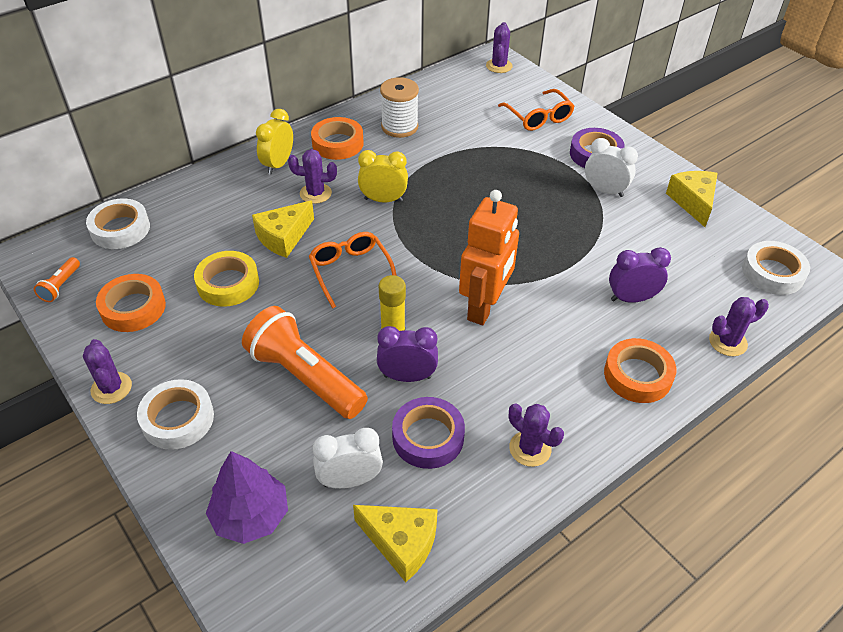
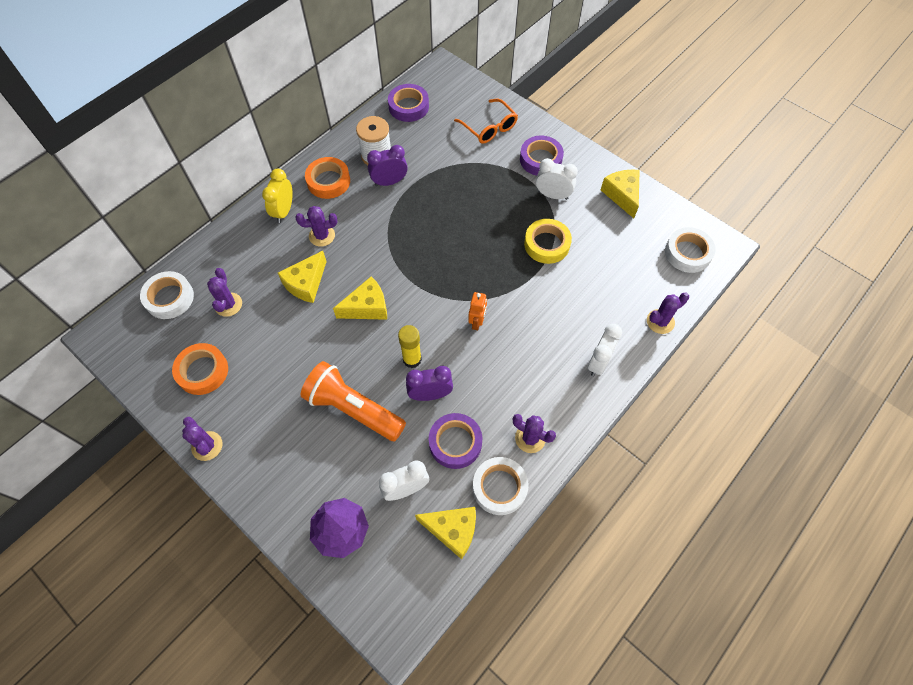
camera: 10 degrees left, 15 degrees up
(61, 286) = (137, 361): orange flashlight -> none
(178, 419) = (266, 463): white tape -> white tape (499, 487)
(228, 283) = (272, 335): yellow tape -> yellow tape (547, 244)
(350, 271) = (367, 307): orange glasses -> yellow cheese
(383, 200) = (378, 233): yellow clock -> none
(448, 87) = (408, 106): none -> purple tape
(485, 307) = (477, 322): orange robot -> orange robot, size x0.48
(499, 66) = (447, 76): purple cactus -> purple cactus (228, 304)
(631, 298) = (586, 295): purple clock -> purple clock (389, 182)
(637, 375) = (598, 362): orange tape -> white clock

